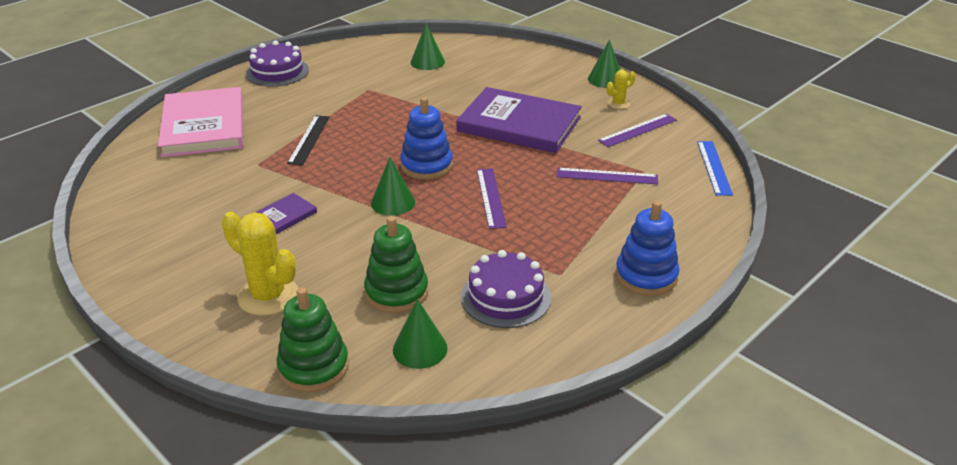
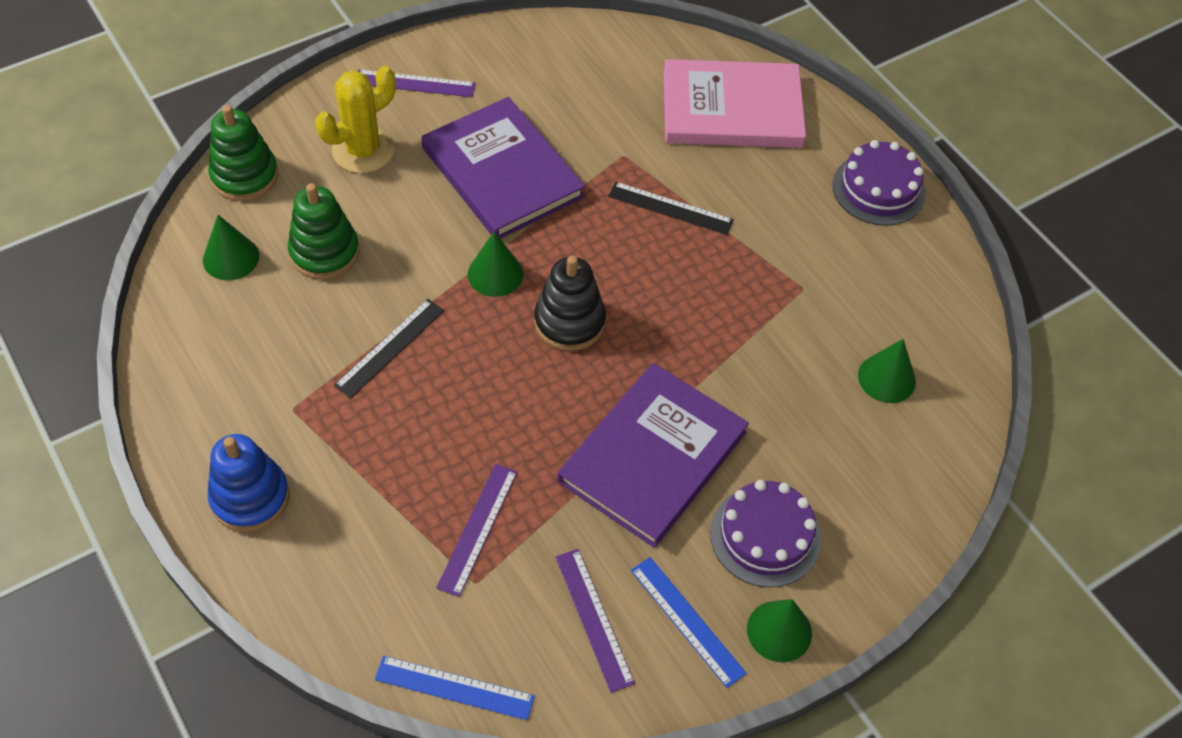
camera: 100 degrees right, 20 degrees up
(285, 216) = (502, 172): purple book -> purple book, size x2.34
(426, 165) = (569, 322): blue stacking toy -> black stacking toy
(481, 238) = (390, 347): none -> black ruler
(490, 197) = (472, 376): purple ruler -> purple ruler (414, 83)
(505, 297) = (275, 346): purple cake -> purple cake (765, 536)
(618, 103) = (687, 621): yellow cactus -> blue ruler

